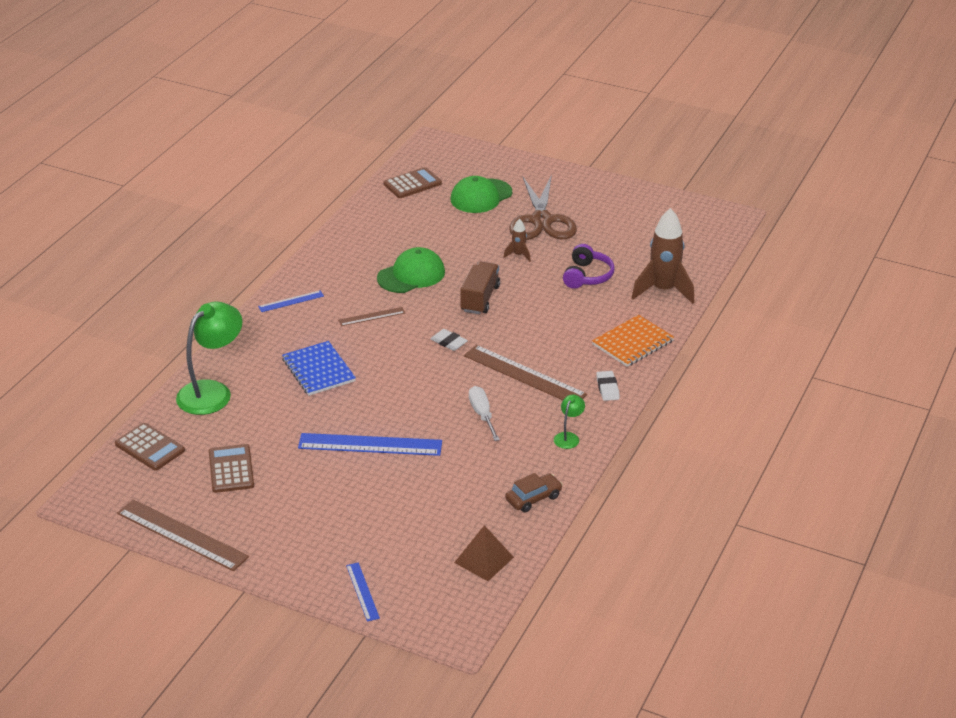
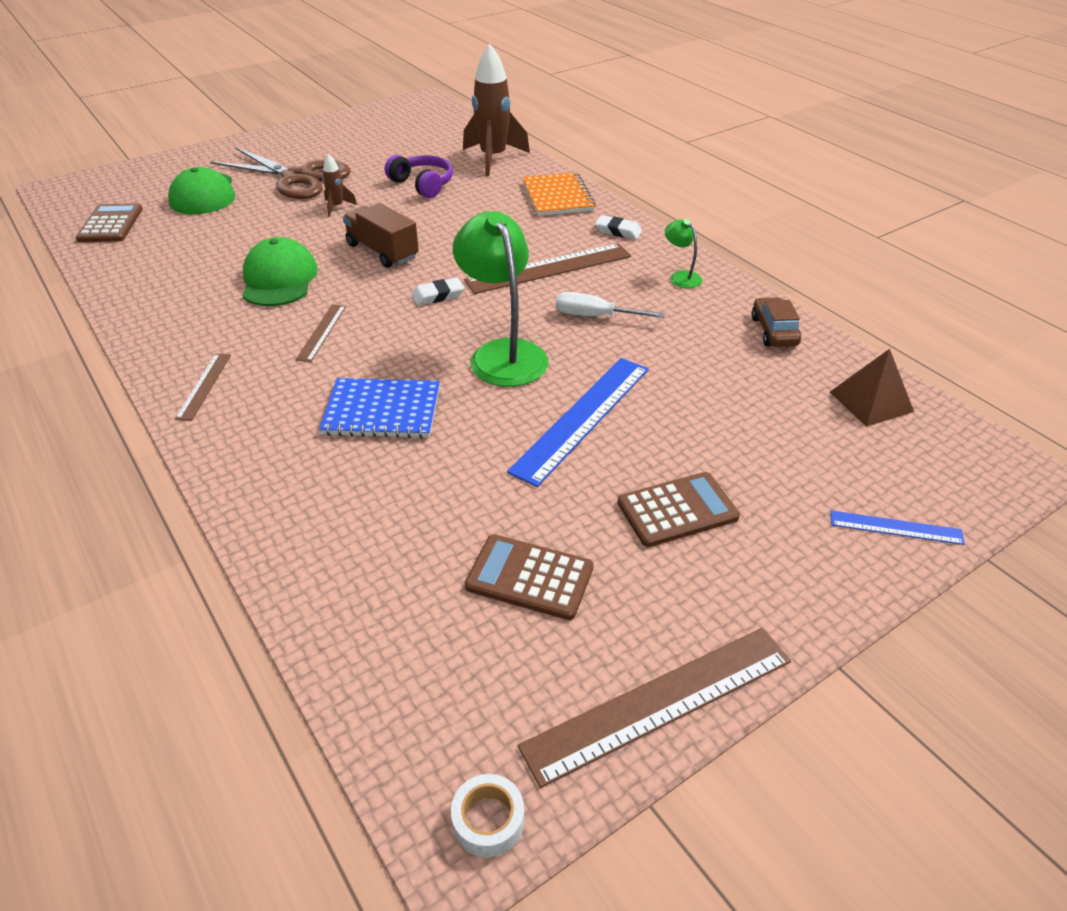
camera: 60 degrees left, 5 degrees up
(94, 505) = (488, 820): none -> white tape
(149, 447) = (389, 668): brown calculator -> brown calculator (677, 510)
(212, 392) = (319, 535): green lamp -> green lamp (503, 353)
(291, 301) = (204, 386): blue ruler -> brown ruler

